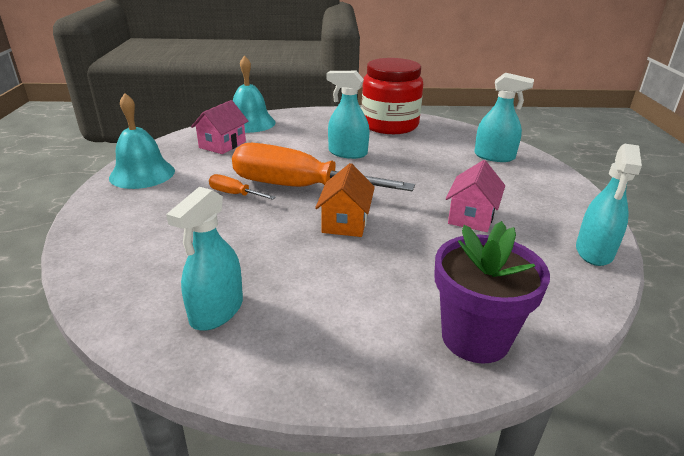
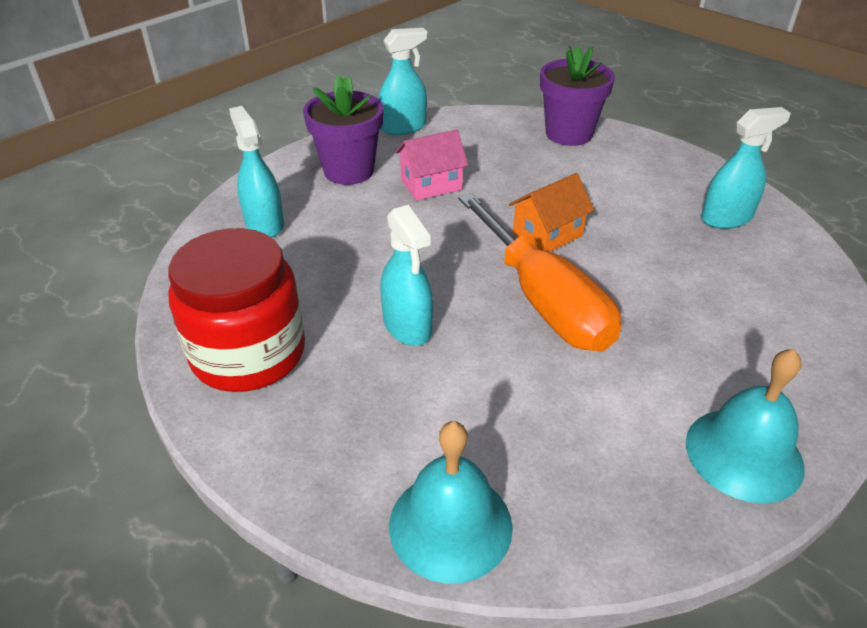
camera: 135 degrees left, 10 degrees up
(222, 145) = (565, 467): pink house -> none
(234, 194) = (630, 331): orange screwdriver -> none
(532, 199) = (349, 171): none -> purple flower pot

